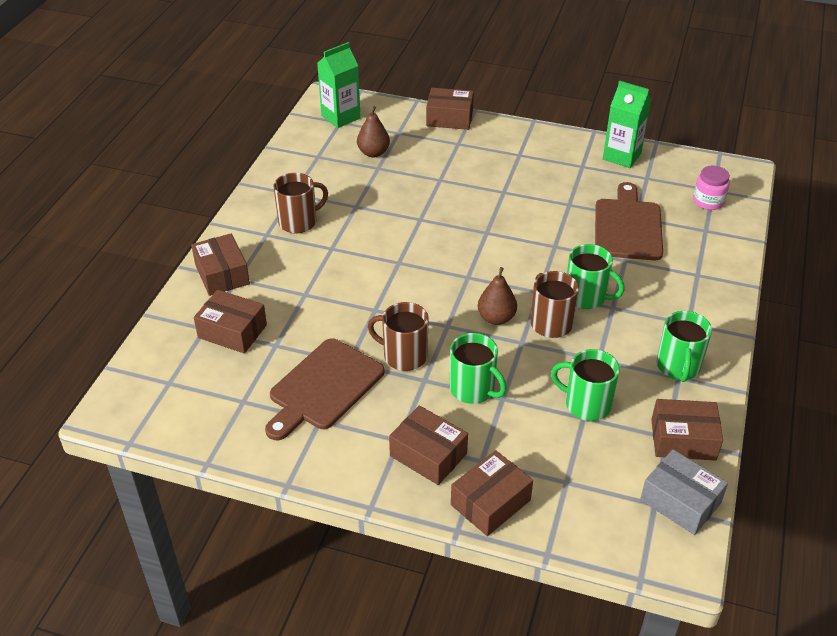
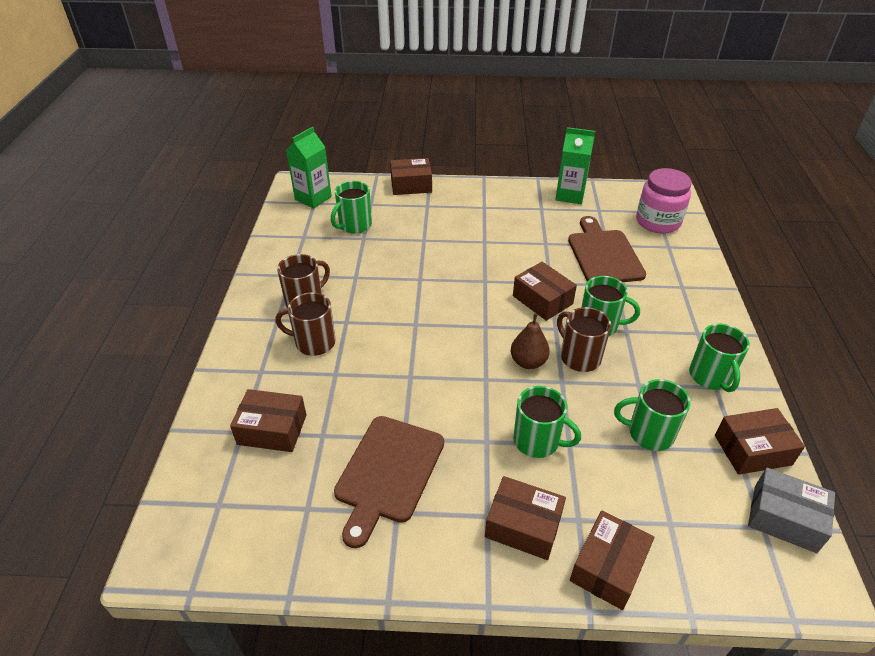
camera: 15 degrees left, 0 degrees up
(222, 274) = (243, 369): brown box -> brown box (542, 300)
(373, 153) = (354, 225): brown pear -> green mug
(403, 356) = (456, 419): brown mug -> brown mug (314, 342)
(708, 201) = (658, 222): pink jar -> pink jar, size x1.64

